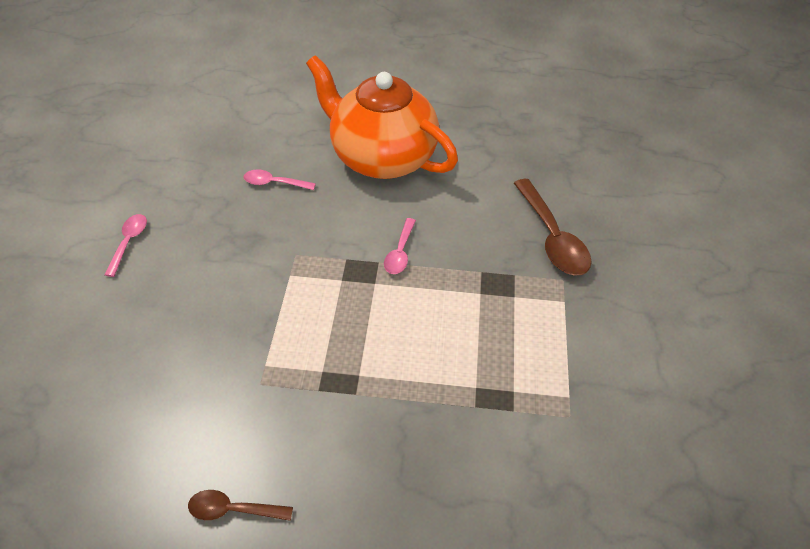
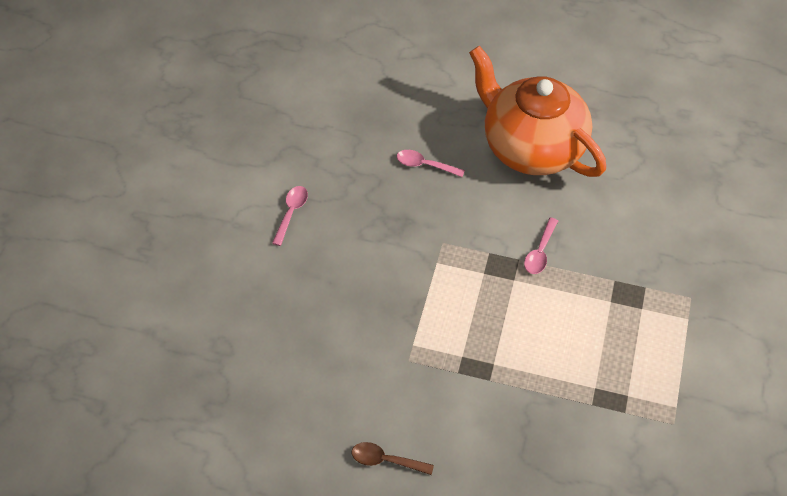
camera: 10 degrees right, 5 degrees up
(552, 237) = (688, 253): brown spoon -> none

